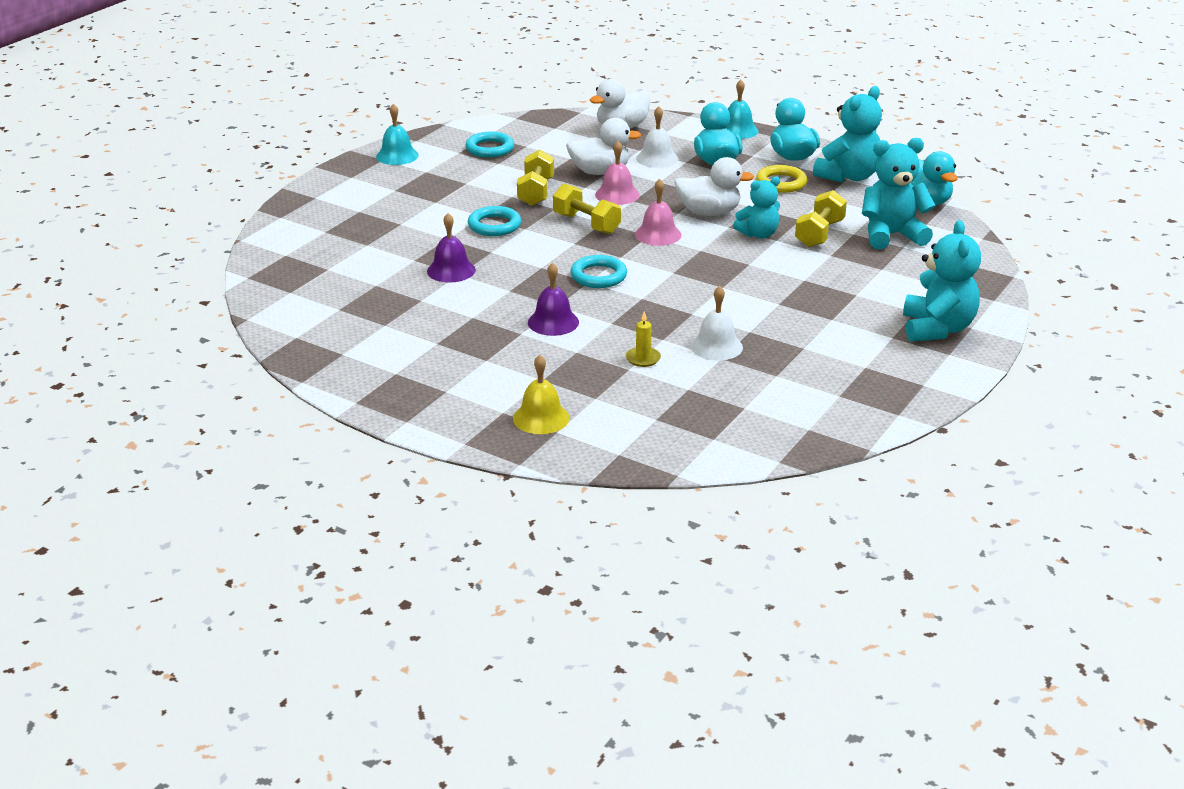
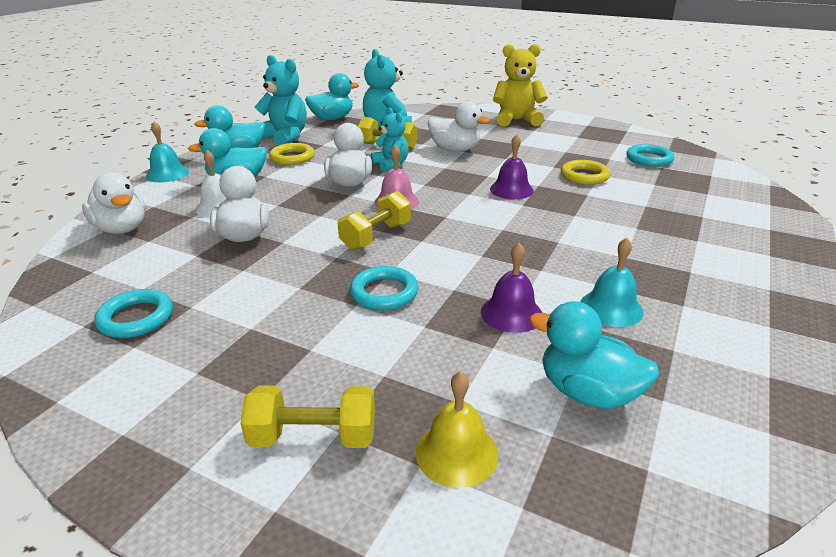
camera: 95 degrees left, 0 degrees up
(356, 285) = (587, 392): none -> turquoise duck
(397, 156) = (115, 416): turquoise bell -> turquoise bell (611, 308)
(536, 192) = (292, 271): yellow dumbbell -> yellow dumbbell (313, 436)
(541, 418) = (759, 237): yellow bell -> yellow bell (456, 452)
(553, 322) = (592, 241): purple bell -> purple bell (511, 190)
(598, 276) = (489, 225): turquoise ring -> turquoise ring (649, 159)
(617, 195) = (305, 224): pink bell -> none
(643, 358) = (625, 200): yellow candle -> none
(716, 346) = (584, 176): white bell -> yellow ring
(808, 274) = (455, 150): none -> white duck
(937, 329) = (516, 120): turquoise teddy bear -> yellow teddy bear

